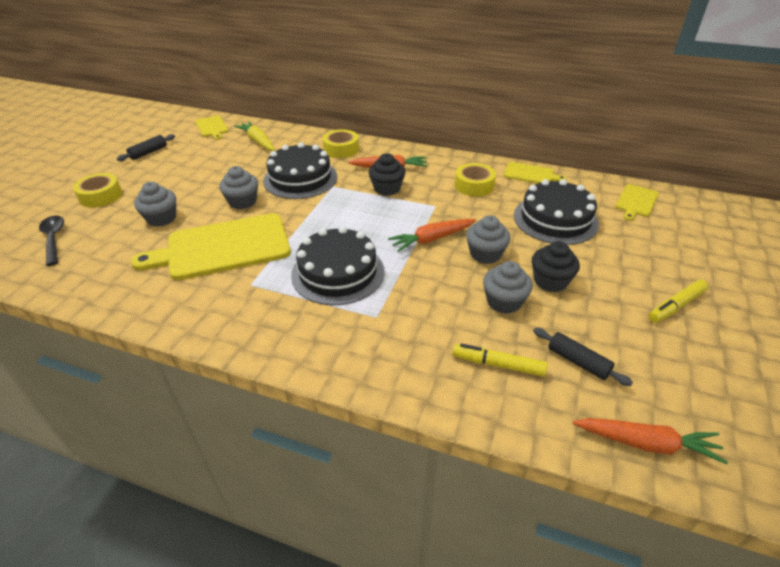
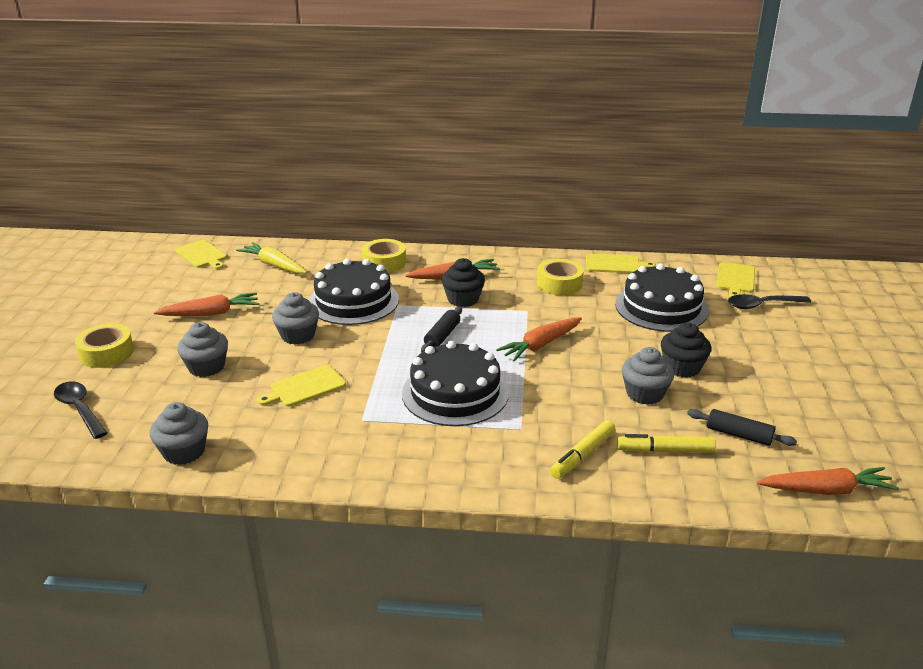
camera: 15 degrees left, 10 degrees down
(148, 152) = (136, 295): black rolling pin -> black rolling pin (442, 336)
(191, 174) = (211, 313): none -> orange carrot
(223, 247) = (305, 387): yellow cutting board -> yellow cutting board, size x0.48
(485, 254) = (604, 351): grey cupcake -> grey cupcake (184, 452)
(652, 230) = (762, 305): none -> black spoon
(675, 306) = (809, 371): yellow marker -> yellow marker (582, 455)

